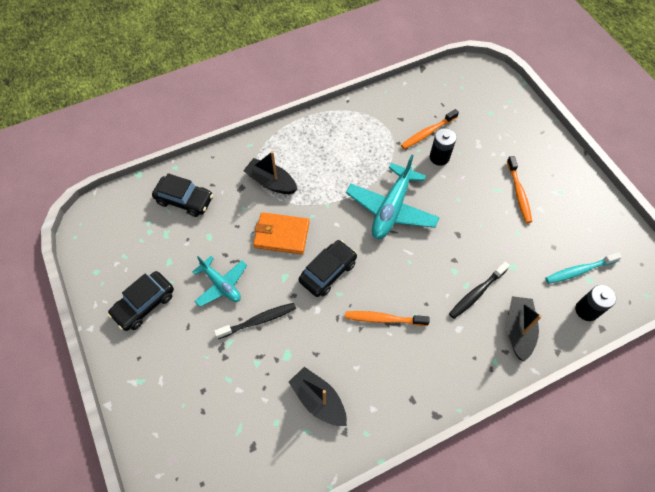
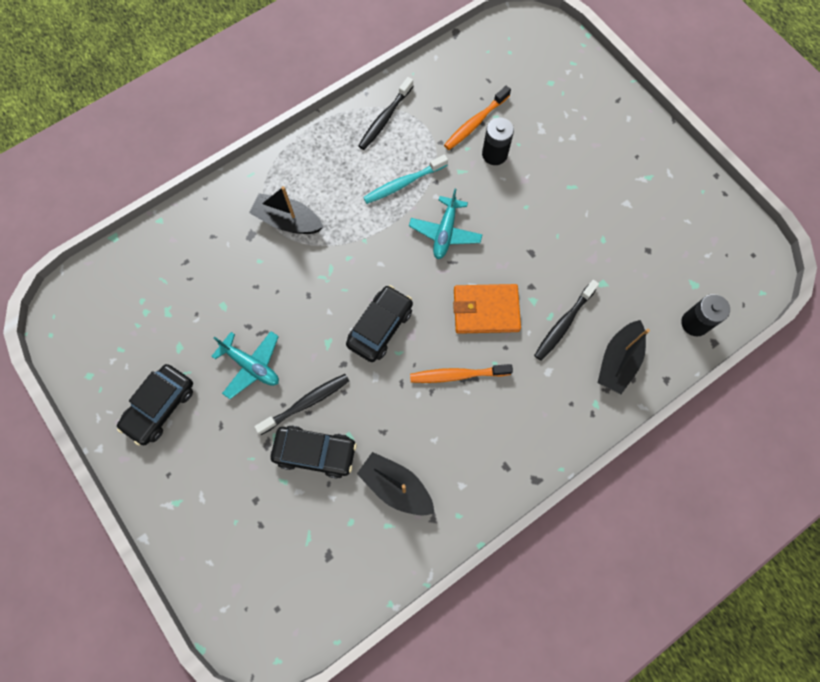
camera: 10 degrees left, 10 degrees up
(184, 200) = (181, 263): black car -> black car (315, 452)
(281, 235) = (314, 289): orange wallet -> orange wallet (486, 310)
(358, 120) = (385, 118): none -> black toothbrush
(391, 208) = (445, 232): turquoise plane -> turquoise plane, size x0.61
(518, 193) = (598, 187): orange toothbrush -> none
(518, 330) = (618, 361): black boat -> black boat turned 150 degrees counterclockwise
(579, 270) = (681, 275): turquoise toothbrush -> turquoise toothbrush (403, 183)

